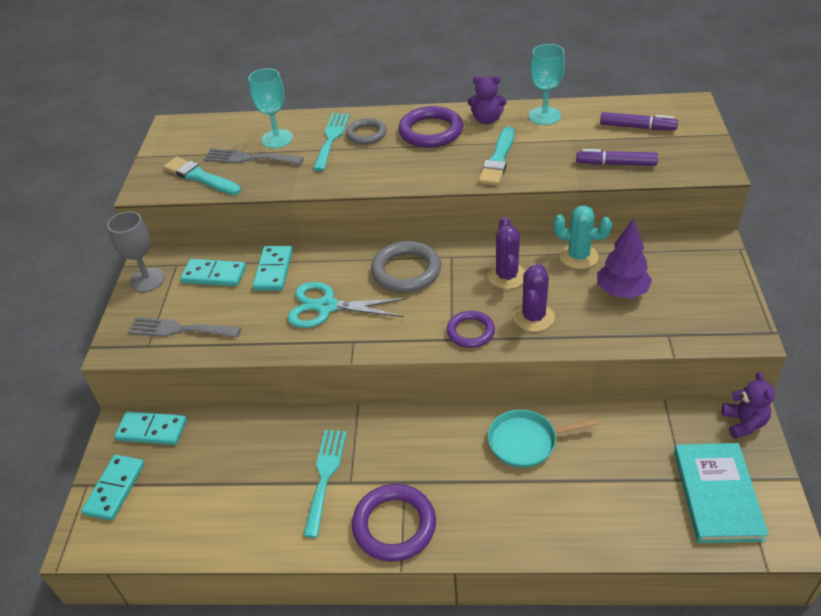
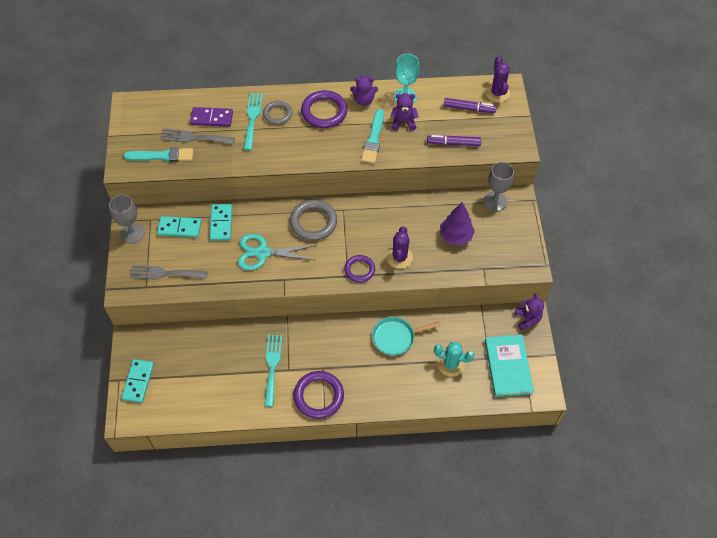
camera: 10 degrees left, 15 degrees up
(152, 430) = (153, 339): turquoise domino -> none
(200, 177) = (162, 156): turquoise brush -> turquoise brush turned 150 degrees clockwise
(277, 139) = (212, 118): turquoise goblet -> purple domino
(507, 276) = (381, 225): purple cactus -> purple cactus (497, 93)
(542, 141) = (403, 122): none -> purple teddy bear
(578, 256) = (428, 208): turquoise cactus -> turquoise cactus (451, 364)
(681, 249) = (495, 201): none -> grey goblet

